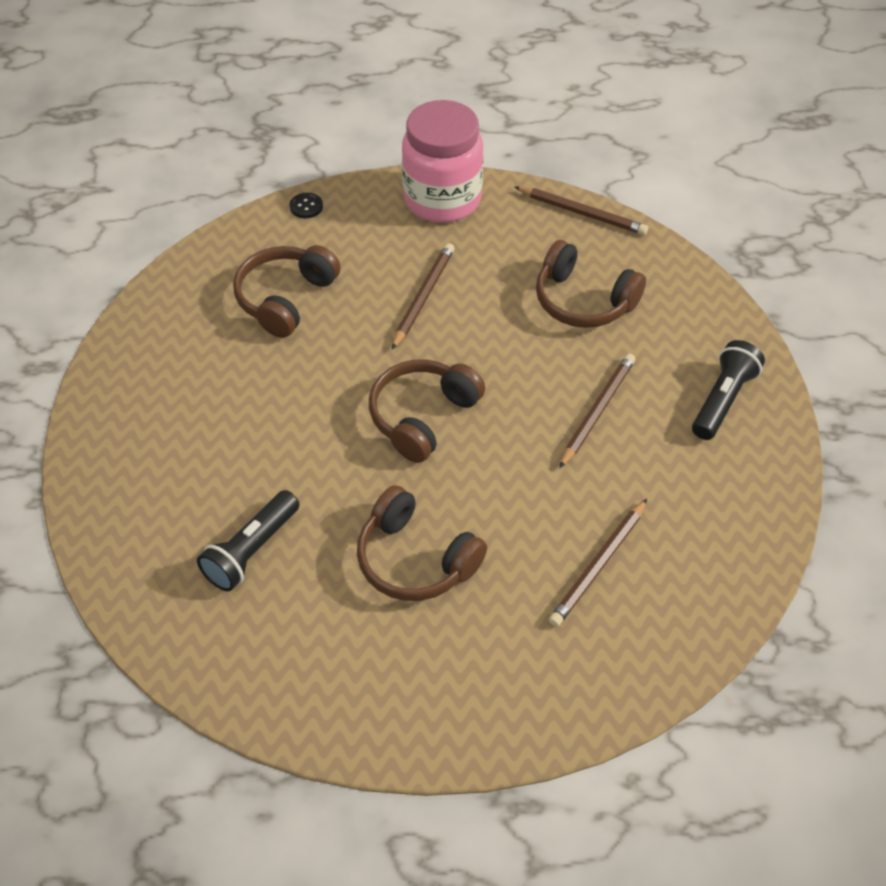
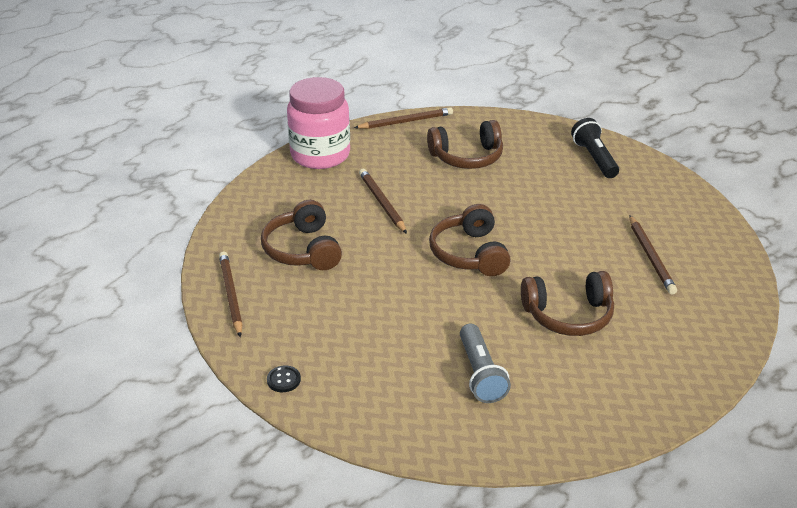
camera: 45 degrees left, 15 degrees down
(251, 550) = (480, 374): black flashlight -> grey flashlight
(306, 206) = (242, 201): black button -> black button (283, 380)
(597, 411) = (548, 197): brown pencil -> brown pencil (231, 295)

